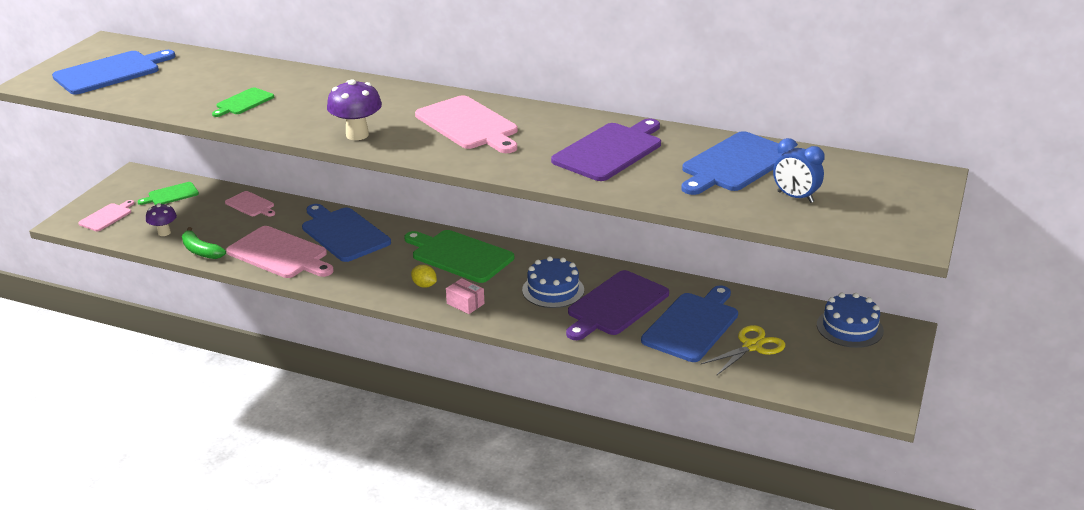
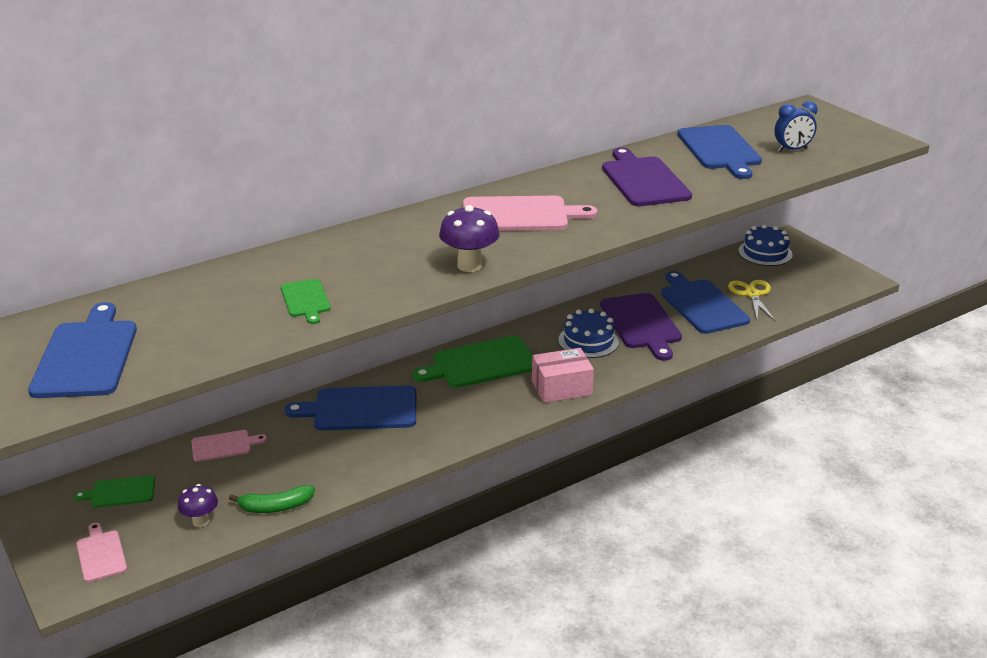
camera: 55 degrees left, 0 degrees up
(171, 195) = (120, 492): green cutting board -> green cutting board turned 75 degrees clockwise
(280, 254) = (350, 458): pink cutting board -> none
(424, 285) = (508, 397): yellow lemon -> none
(465, 303) = (561, 388): pink box -> pink box, size x1.67

